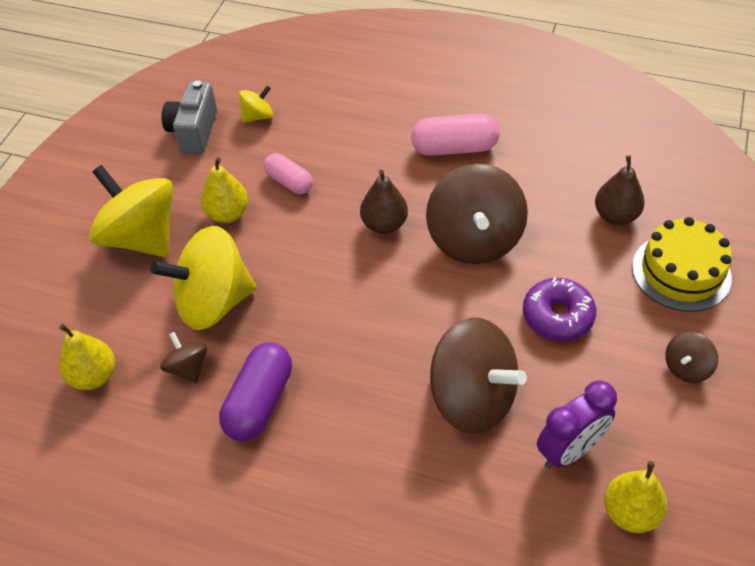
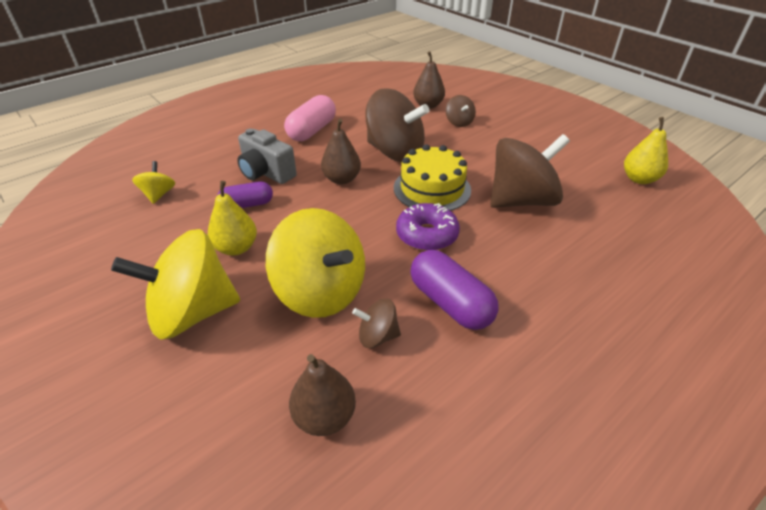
camera: 60 degrees left, 10 degrees down
(93, 376) = (324, 416): yellow pear -> brown pear
(194, 132) = (119, 233): grey camera -> grey camera (266, 173)
(213, 302) = (321, 292): yellow spinning top -> yellow spinning top turned 60 degrees counterclockwise
(289, 182) = (247, 205): pink capsule -> purple capsule
(557, 316) = (482, 148): purple donut -> purple donut (427, 235)
(569, 450) = (584, 181): purple clock -> none
(681, 272) = (485, 104): yellow cake -> yellow cake (432, 189)
(686, 368) = (550, 127): brown spinning top -> brown spinning top (459, 122)

